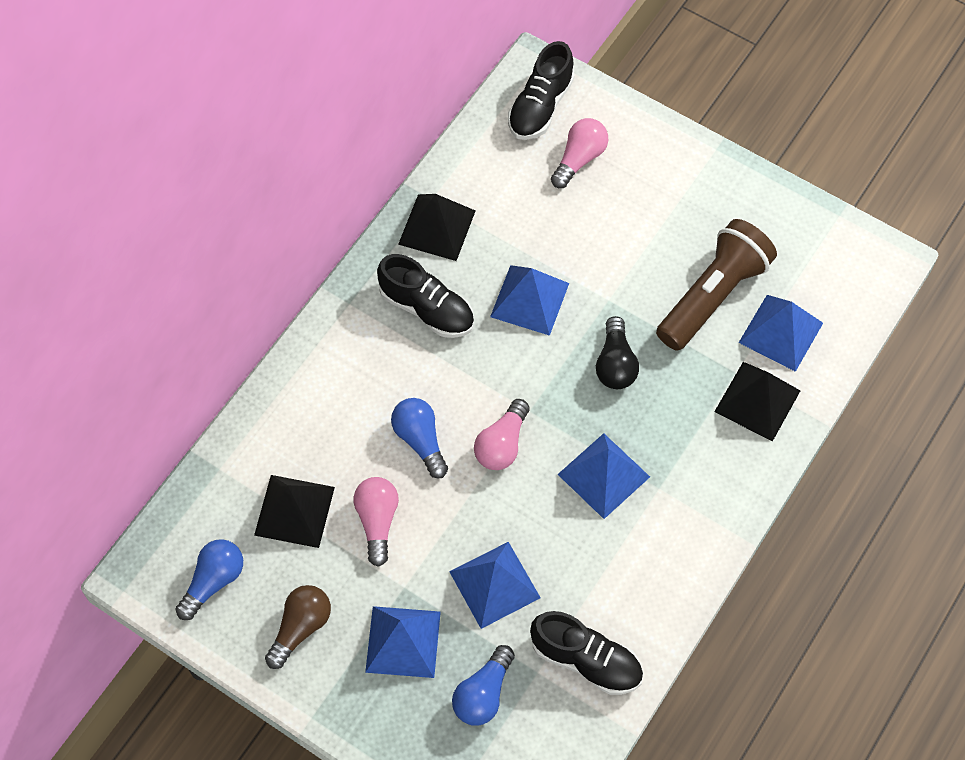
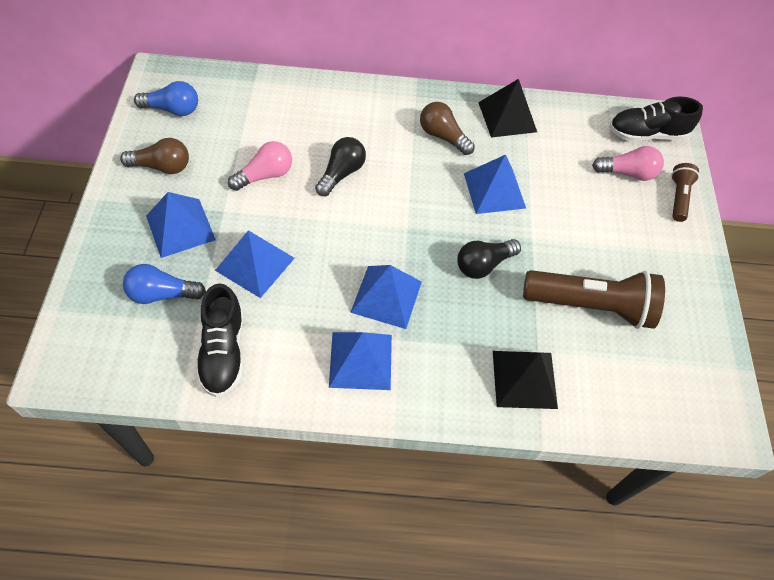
camera: 55 degrees right, 5 degrees down
(294, 510) = (247, 129): black pyramid -> none
(420, 440) = (341, 173): blue light bulb -> black light bulb
(427, 308) = (443, 136): black shoe -> brown light bulb
(502, 444) = (369, 221): pink light bulb -> none
(635, 133) = (678, 197): none -> brown flashlight
(781, 332) = (598, 370): blue pyramid -> blue pyramid (361, 360)

